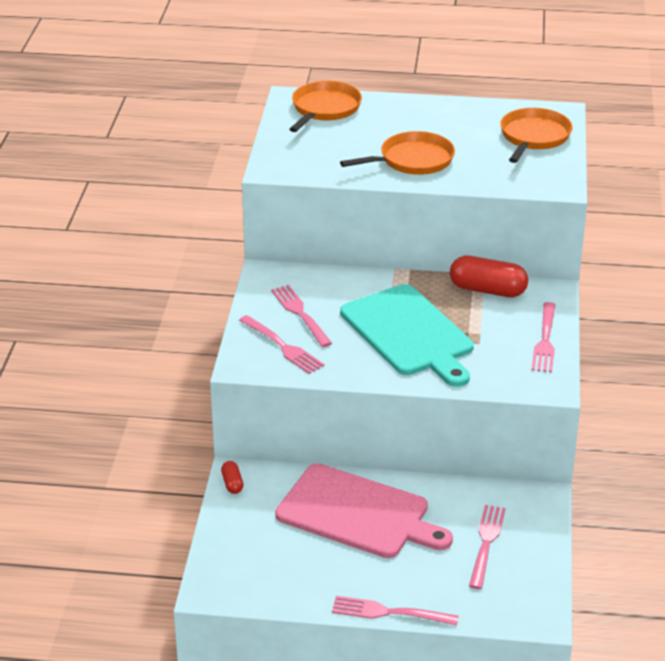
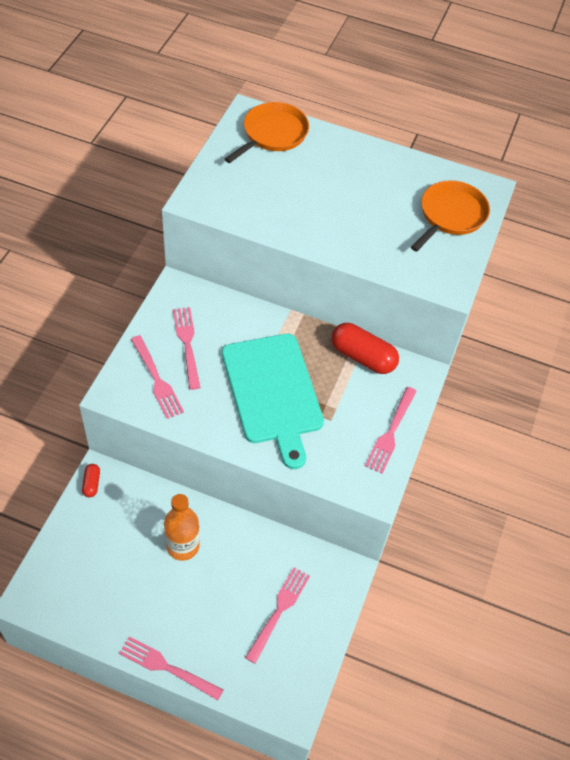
camera: 10 degrees right, 20 degrees up
(357, 513) = (183, 546): pink cutting board -> orange bottle
(412, 160) = (326, 219): orange pan -> none

